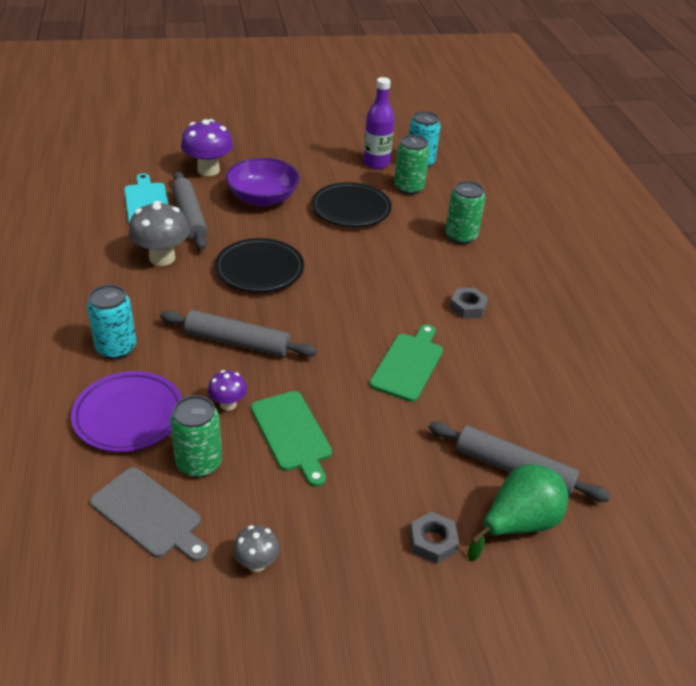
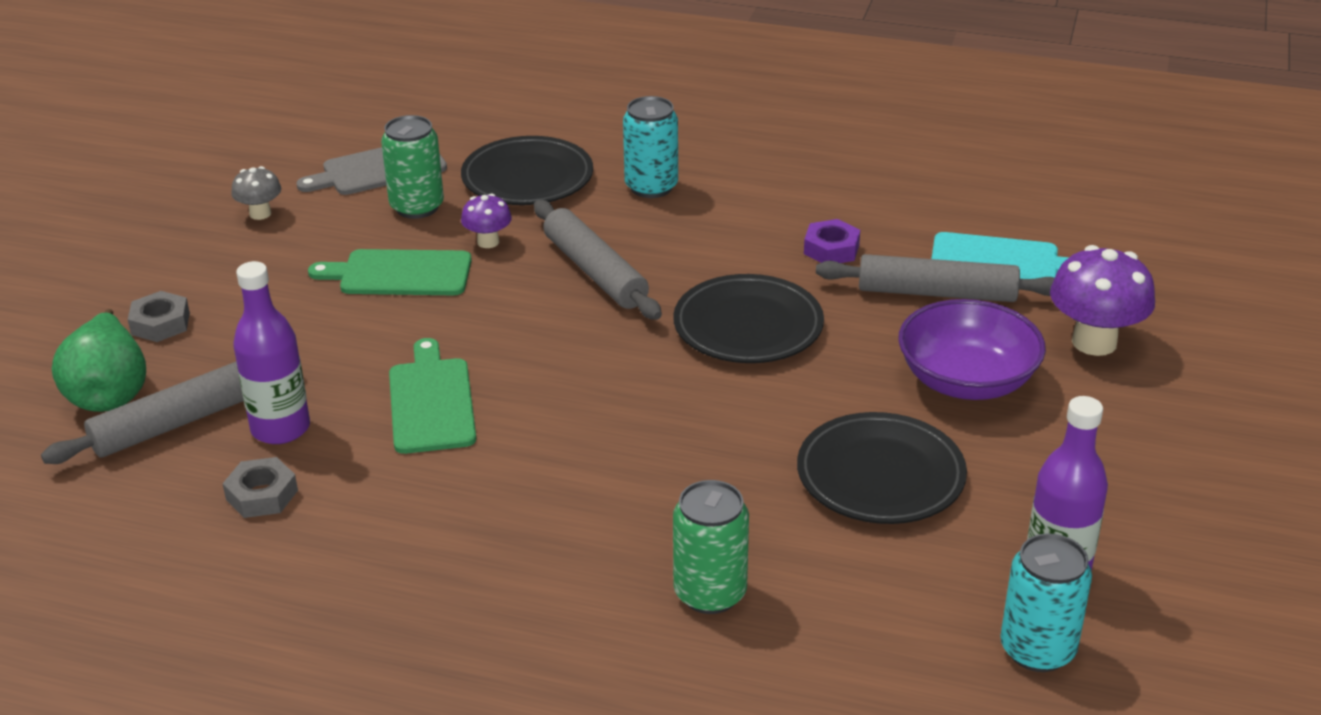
camera: 120 degrees right, 5 degrees down
(129, 415) = (527, 178): purple plate -> black plate
(162, 258) = (831, 249): grey mushroom -> purple nut
(237, 342) = (594, 272): grey rolling pin -> grey rolling pin turned 75 degrees counterclockwise
(408, 364) = (431, 402): green cutting board -> green cutting board turned 150 degrees counterclockwise
(409, 188) = (929, 587): green can -> none
(468, 307) = (504, 514): grey nut -> grey nut (262, 495)
(479, 417) = (280, 428): none -> purple bottle

